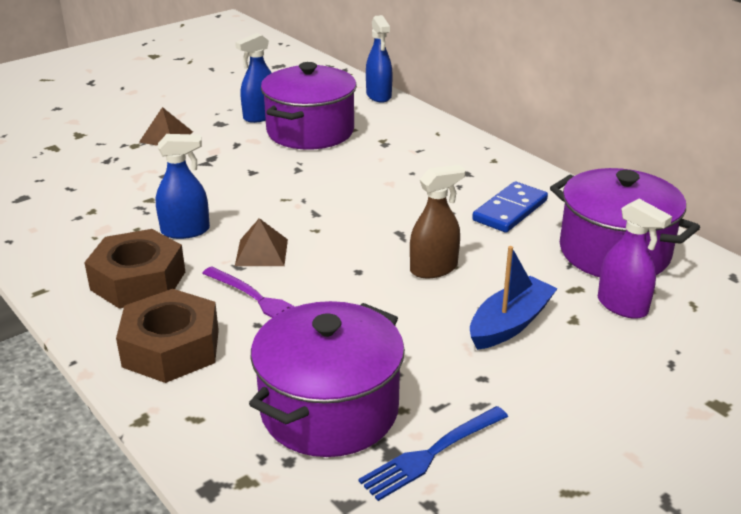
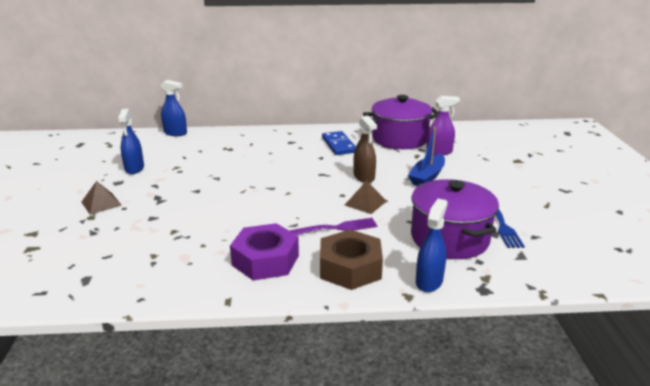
camera: 55 degrees left, 5 degrees down
(138, 280) = (265, 260): brown nut -> purple nut
(185, 231) = (231, 229): blue spray bottle -> blue spray bottle (429, 281)
(261, 252) = (289, 214): brown pyramid -> brown pyramid (365, 203)
(310, 131) = (180, 161): purple pot -> none
(434, 268) = (364, 177): brown spray bottle -> brown spray bottle turned 150 degrees clockwise
(510, 324) = (427, 177): blue boat -> blue boat turned 135 degrees counterclockwise

